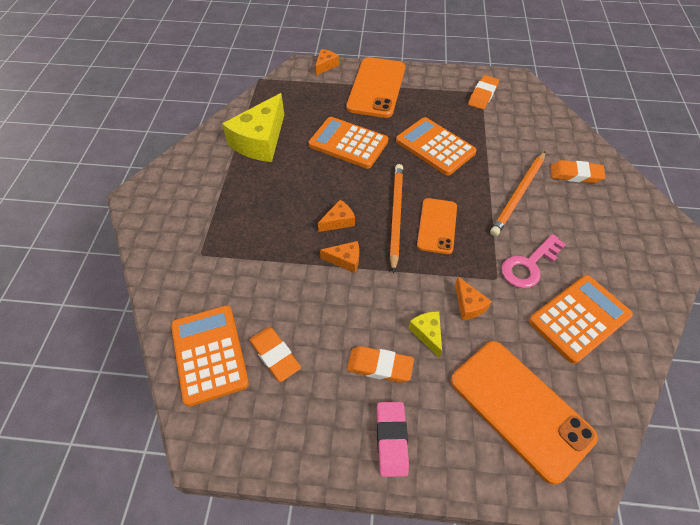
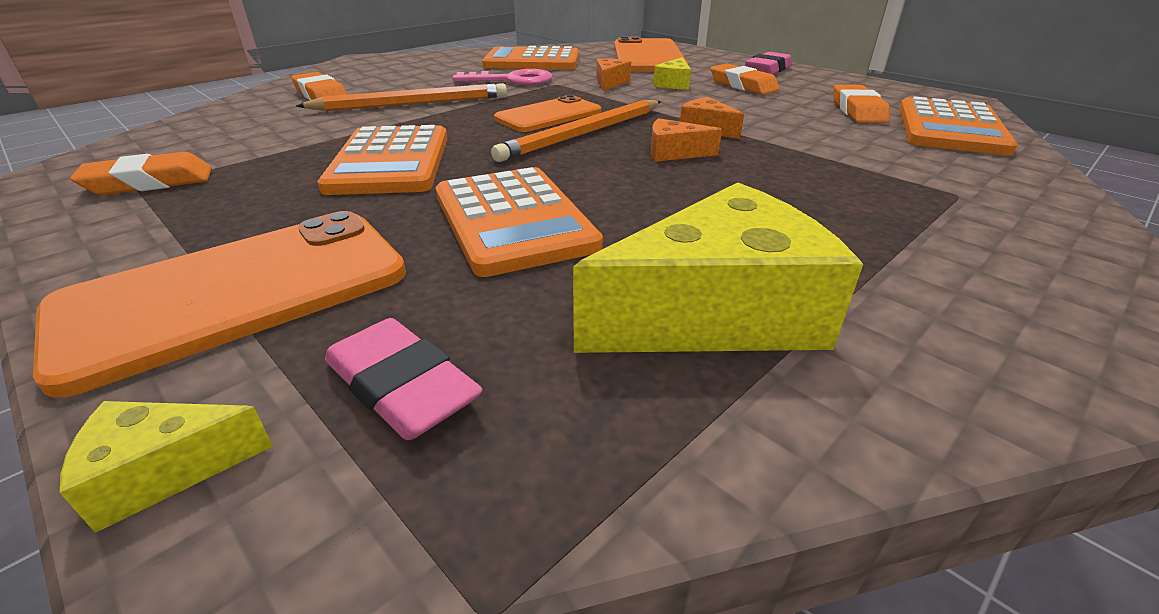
camera: 140 degrees left, 20 degrees down
(309, 92) = (402, 387): none -> pink eraser
(325, 66) = (165, 471): orange cheese -> yellow cheese

